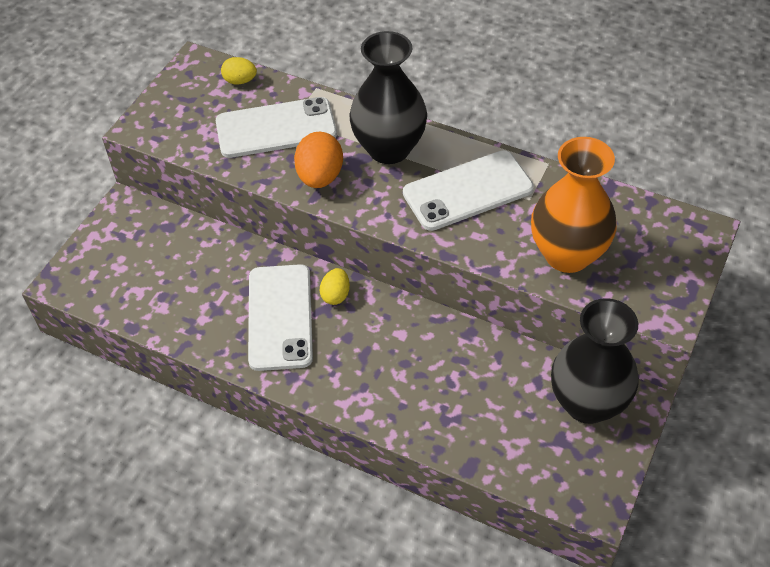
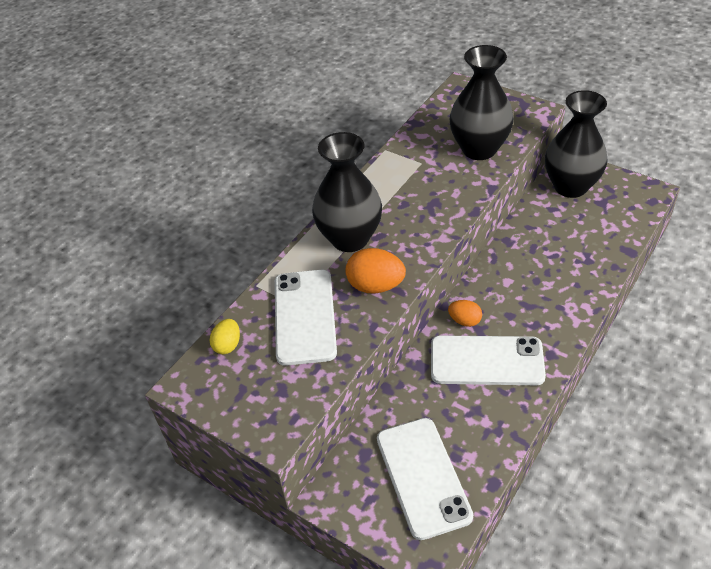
camera: 80 degrees left, 5 degrees down
(335, 295) = (464, 321): yellow egg -> orange egg
(468, 191) = (408, 194): white phone -> white phone (423, 477)
(567, 254) = (479, 149): orange vase -> black vase

